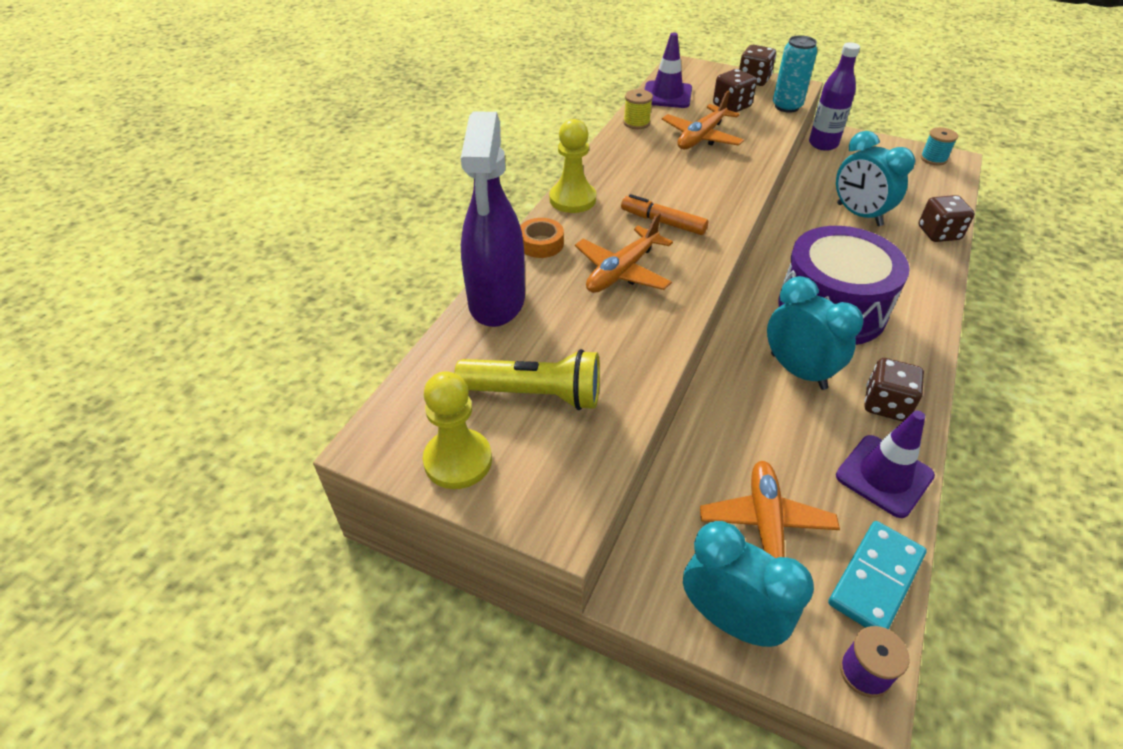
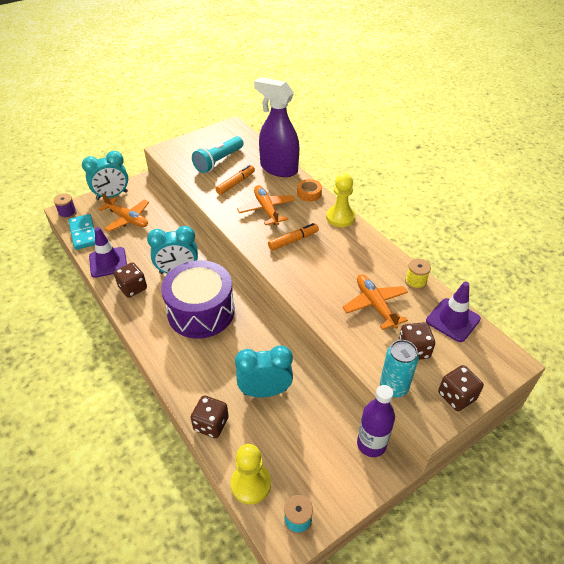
camera: 120 degrees right, 0 degrees up
(458, 460) = (207, 138): yellow pawn -> yellow pawn (251, 484)
(535, 394) = (218, 161): yellow flashlight -> turquoise flashlight
(585, 336) = (236, 183): none -> orange marker

